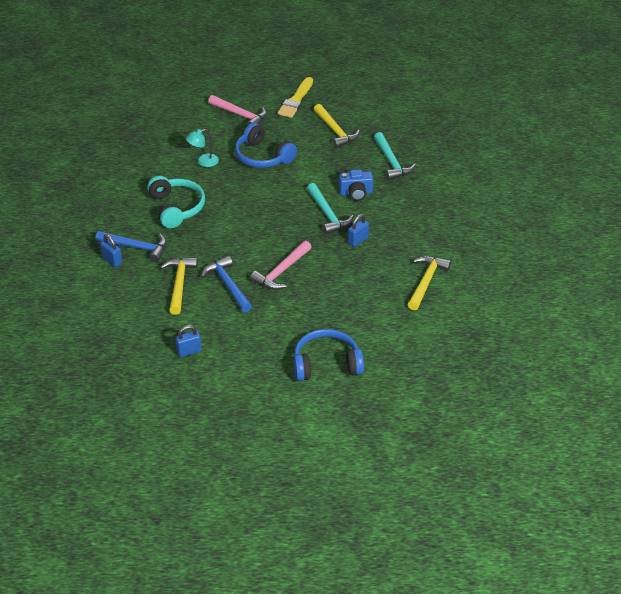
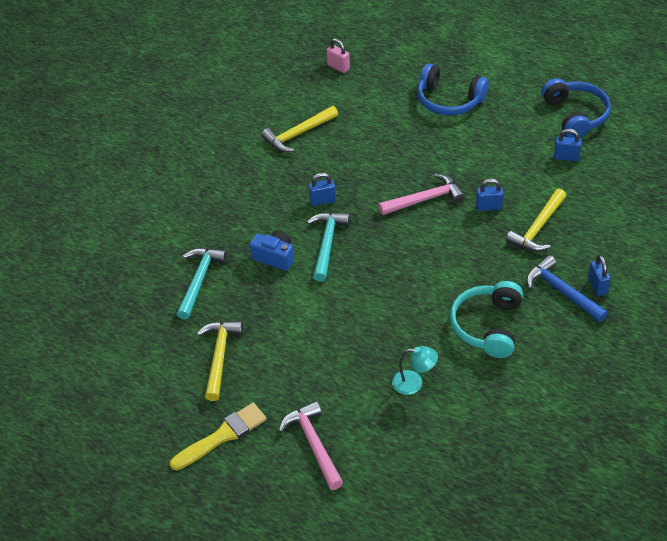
camera: 145 degrees left, 5 degrees up
(228, 285) = (488, 207): blue hammer -> blue padlock
(262, 157) = (337, 357): blue headphones -> blue headphones (575, 115)
(452, 356) = (338, 67): none -> pink padlock

